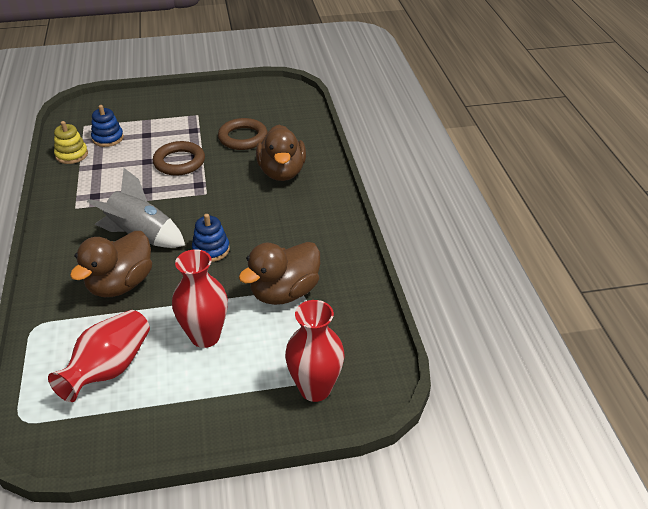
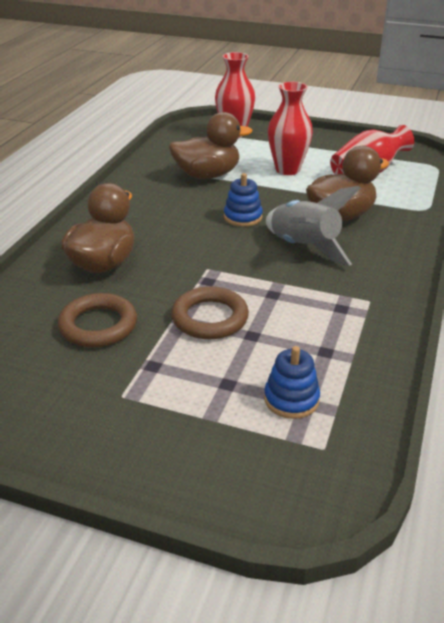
camera: 150 degrees left, 5 degrees down
(72, 155) = (359, 386): yellow stacking toy -> none

